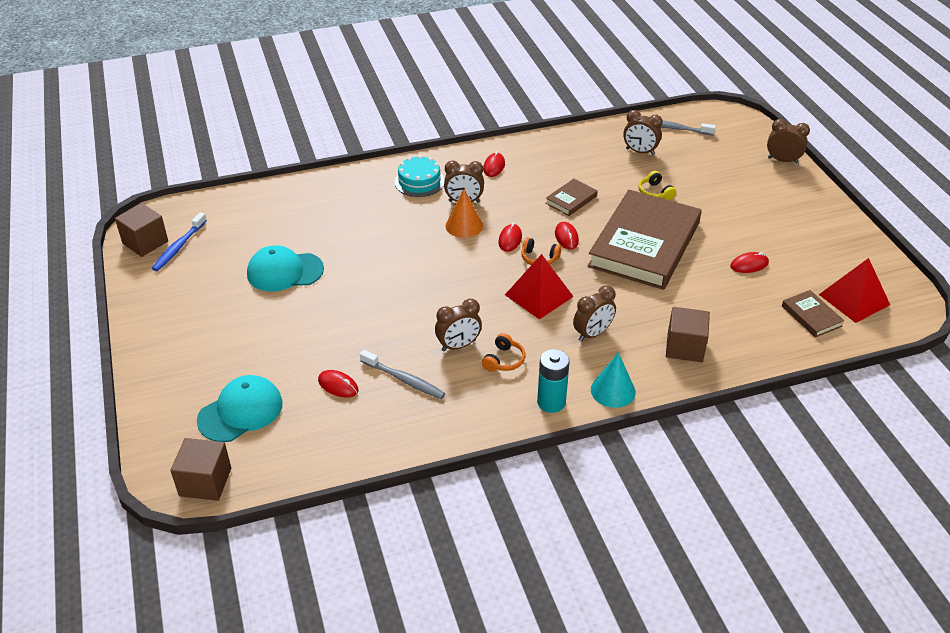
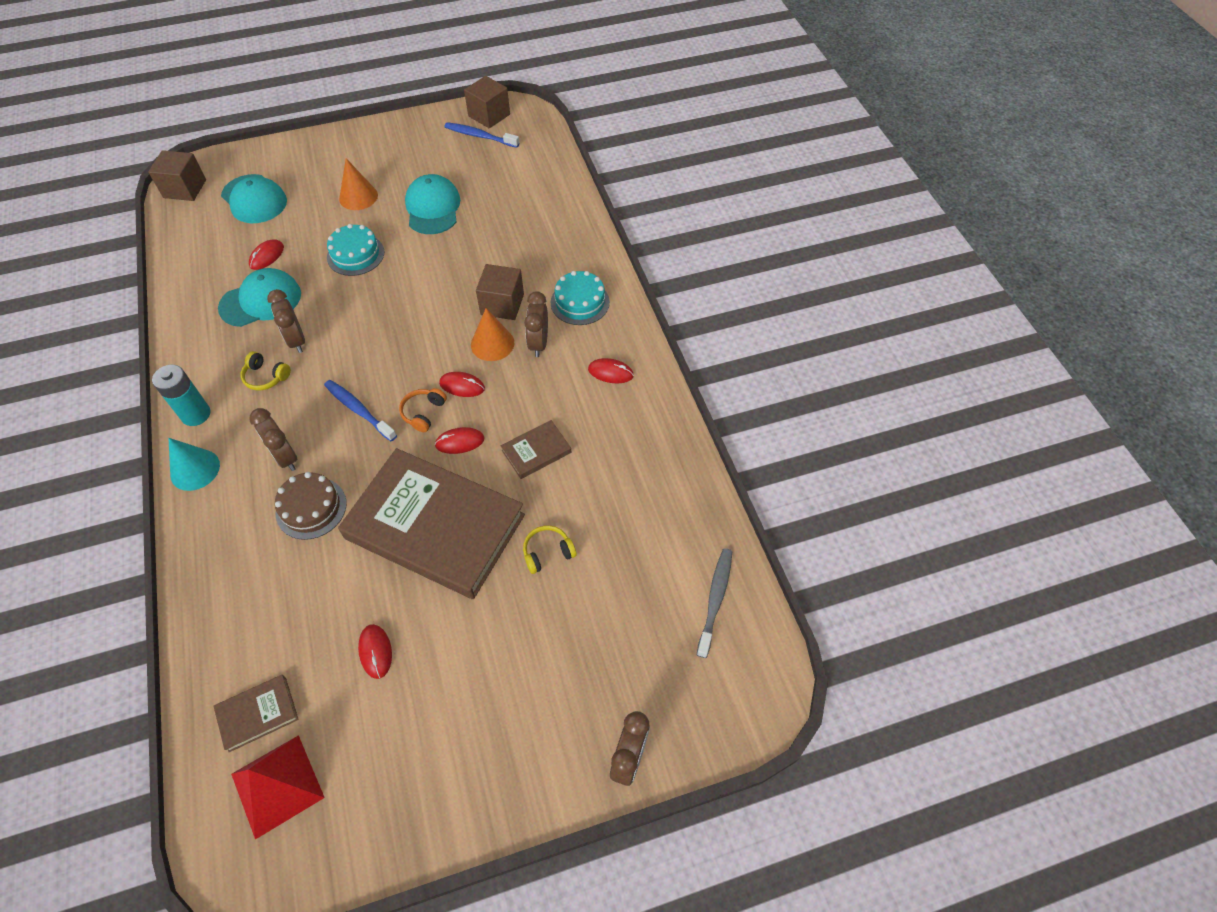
camera: 90 degrees right, 15 degrees up
(255, 326) = (358, 197): none -> orange cone
(345, 318) = (355, 255): none -> turquoise cake
(404, 380) = (261, 301): grey toothbrush -> turquoise cap
(504, 360) = (266, 377): orange headphones -> yellow headphones
(539, 295) = (359, 410): red pyramid -> blue toothbrush
(571, 200) = (536, 451): brown book -> brown book turned 75 degrees counterclockwise
(640, 152) = (649, 544): brown clock -> none
(640, 311) = (311, 508): none -> brown cake
(685, 347) = (240, 548): brown cube -> brown cube (502, 304)

